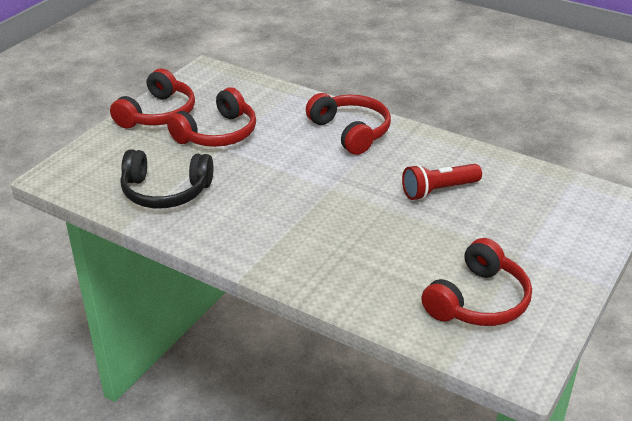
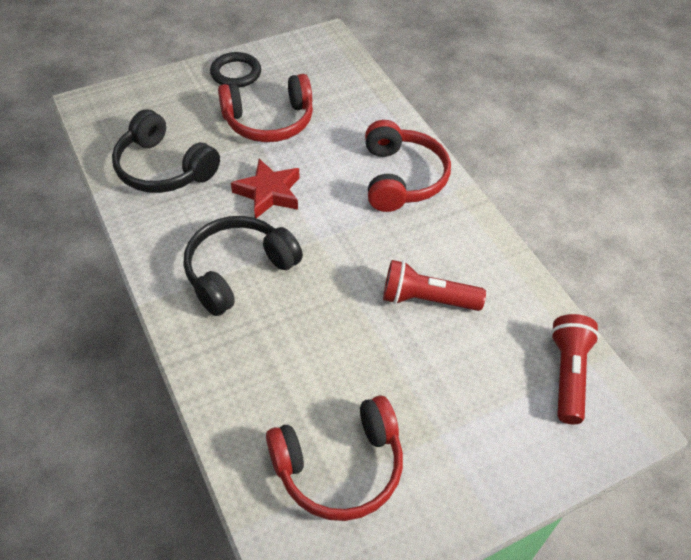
camera: 30 degrees right, 15 degrees up
(158, 114) = (236, 73): red headphones -> black ring
(265, 175) = (269, 193): none -> red star
(293, 228) = (238, 271): none -> black headphones
(562, 192) = (568, 374): none -> red flashlight

